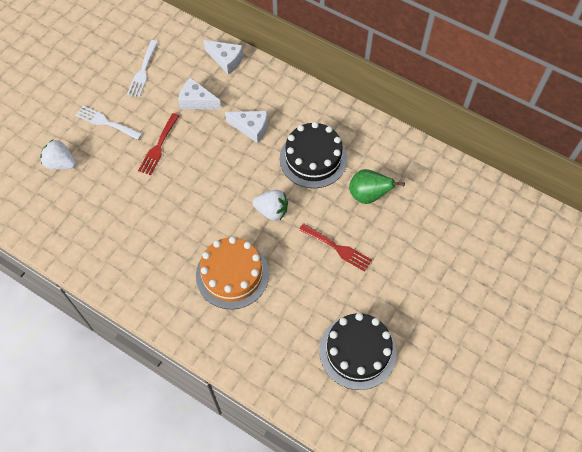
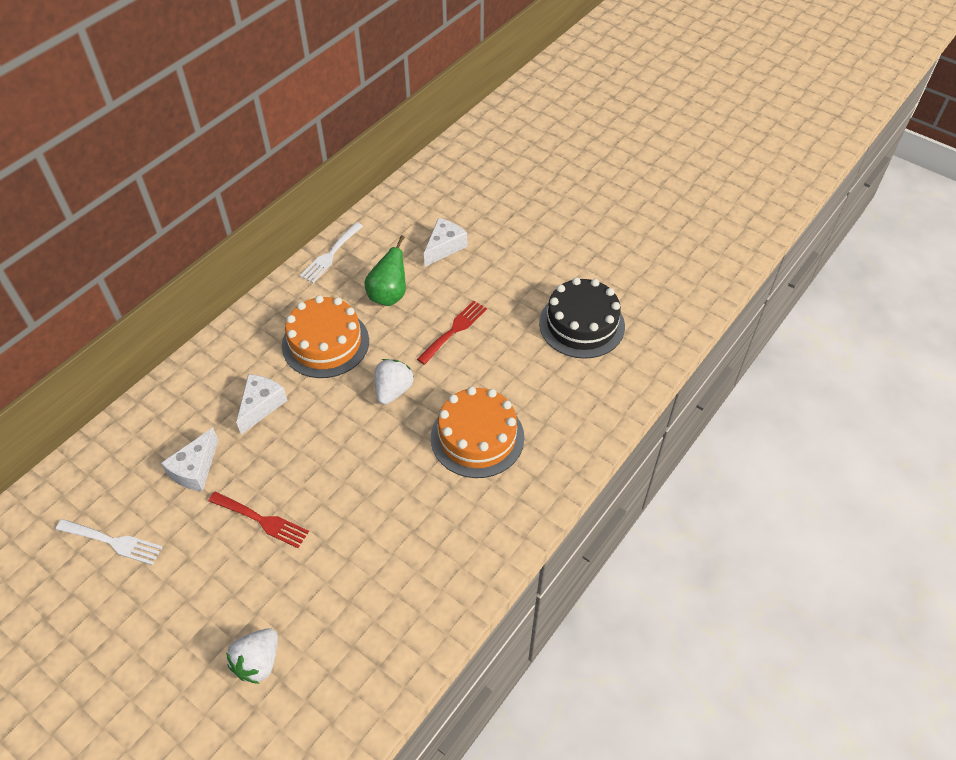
camera: 85 degrees left, 10 degrees down
(106, 122) = (197, 595): white fork -> white fork (330, 255)
(226, 60) = (133, 430): white cheese -> white cheese (444, 247)
(313, 158) = (325, 343): black cake -> orange cake

